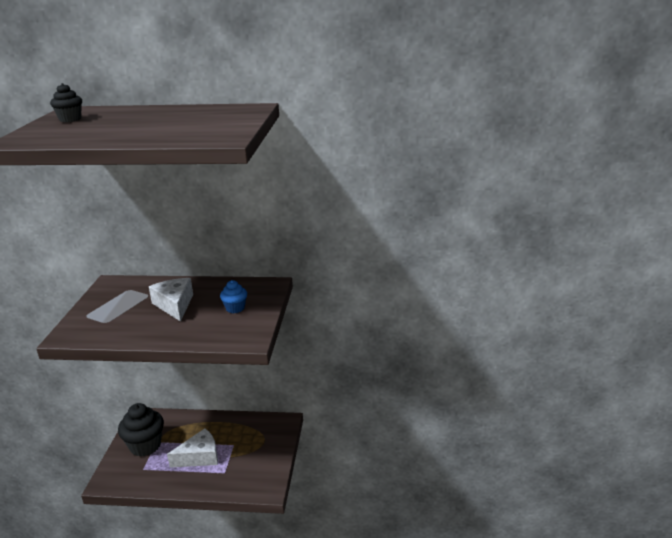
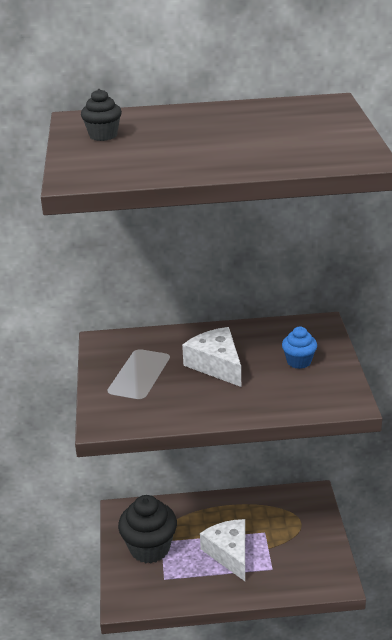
camera: 10 degrees left, 5 degrees up
(199, 457) = (229, 553): white cheese -> white cheese turned 75 degrees counterclockwise

